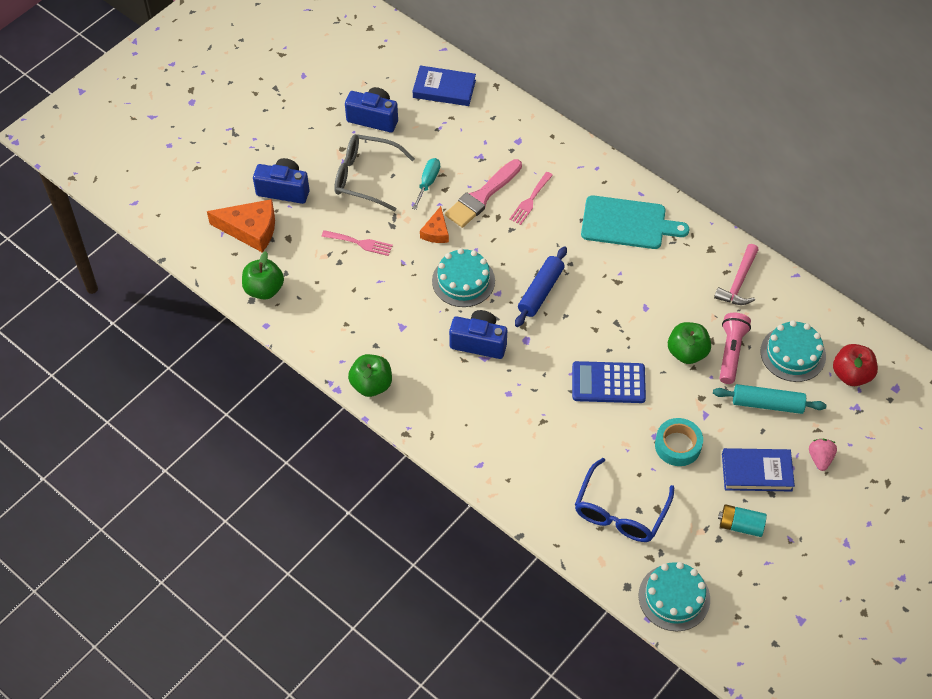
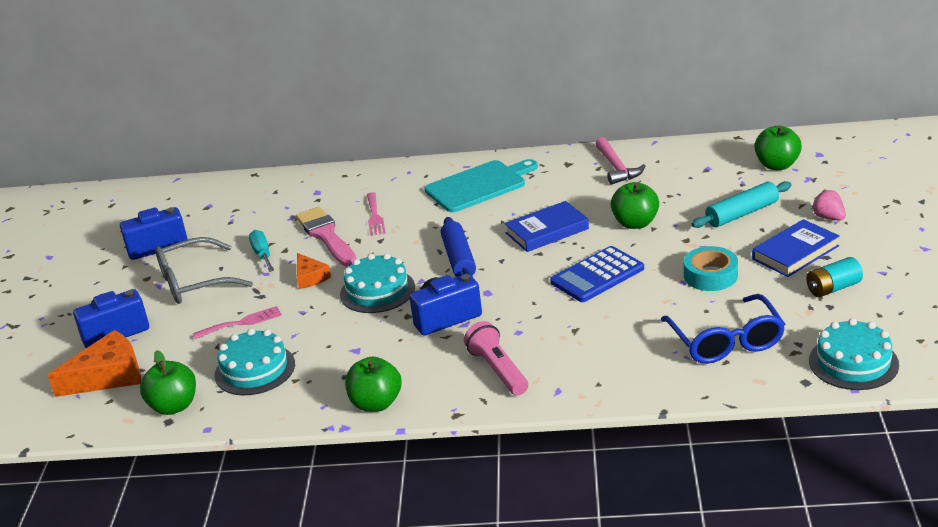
camera: 35 degrees left, 25 degrees down
(444, 89) = (206, 198): blue book -> blue book (547, 231)
(482, 196) = (326, 236): pink brush -> pink brush turned 150 degrees clockwise
(731, 352) = (669, 204): pink flashlight -> pink flashlight (498, 370)
(793, 354) = (717, 179): turquoise cake -> turquoise cake (255, 369)
(851, 375) = (777, 165): red apple -> green apple

